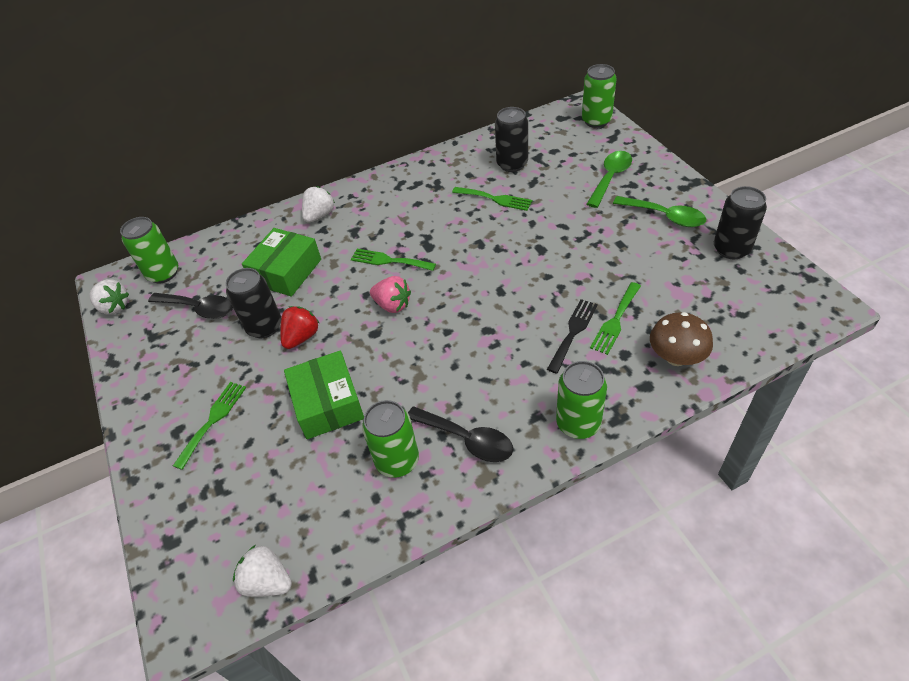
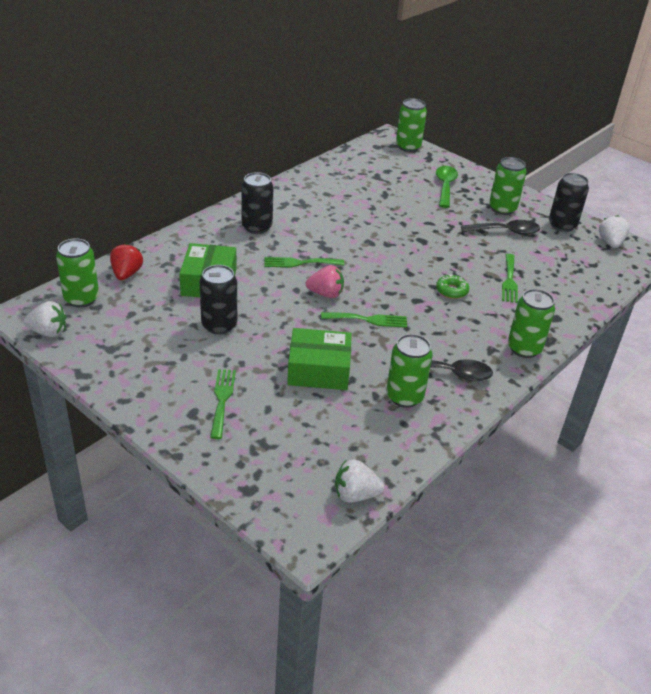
camera: 30 degrees left, 10 degrees down
(199, 309) = (142, 321): black spoon -> black spoon (505, 232)
(301, 337) = (260, 328): red strawberry -> red strawberry (126, 274)
(319, 215) = (209, 236): white strawberry -> white strawberry (610, 243)
(327, 403) = (318, 370): green box -> green box turned 45 degrees counterclockwise
(495, 199) = (361, 209): green fork -> green fork (368, 320)
(512, 164) = (358, 183): black can -> black can (256, 227)
(536, 324) = (451, 291): none -> green donut
(573, 332) = (483, 292): black fork -> none
(664, 216) = (502, 209): green spoon -> green can
(676, 357) = (566, 297): brown mushroom -> none

